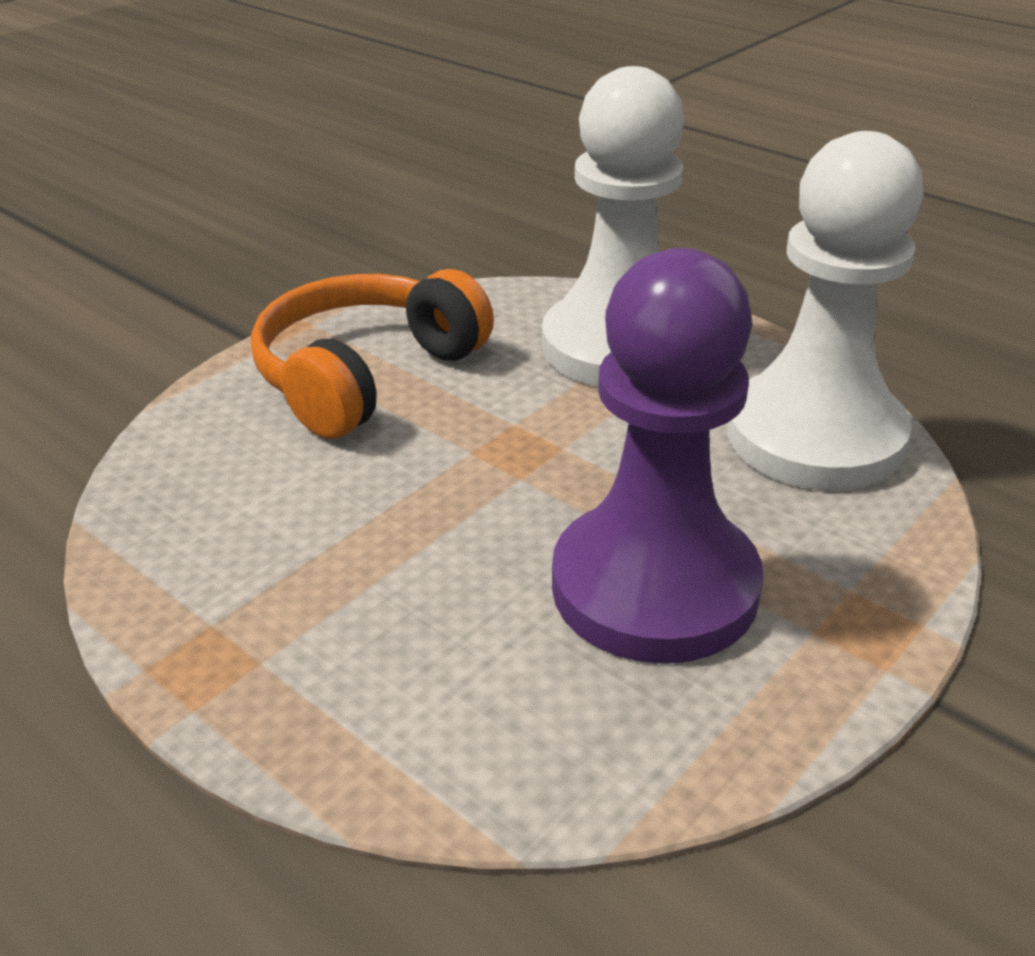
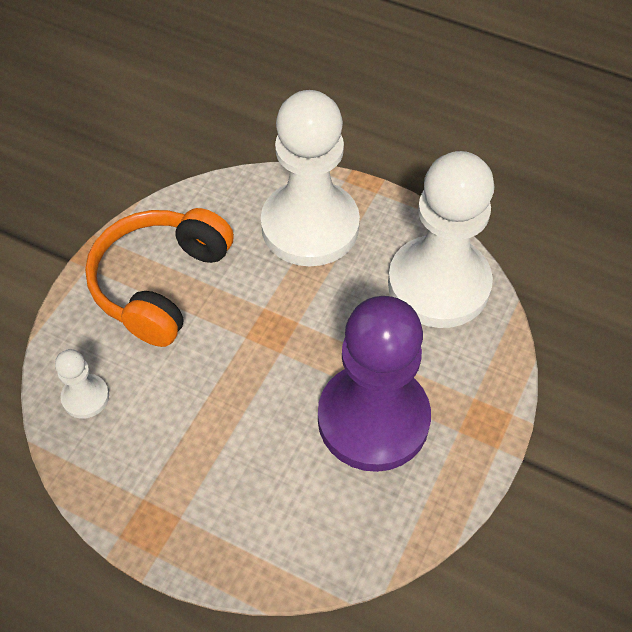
camera: 15 degrees left, 20 degrees up
(188, 482) = (85, 397): none -> white pawn

